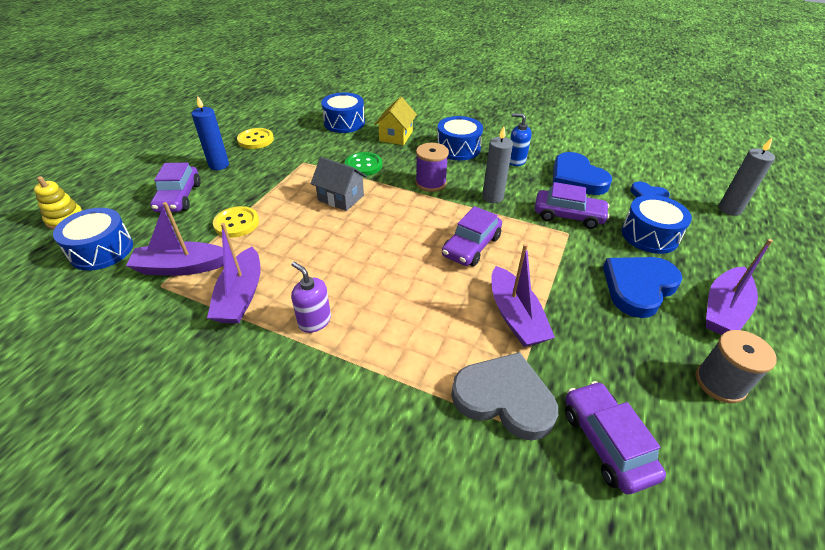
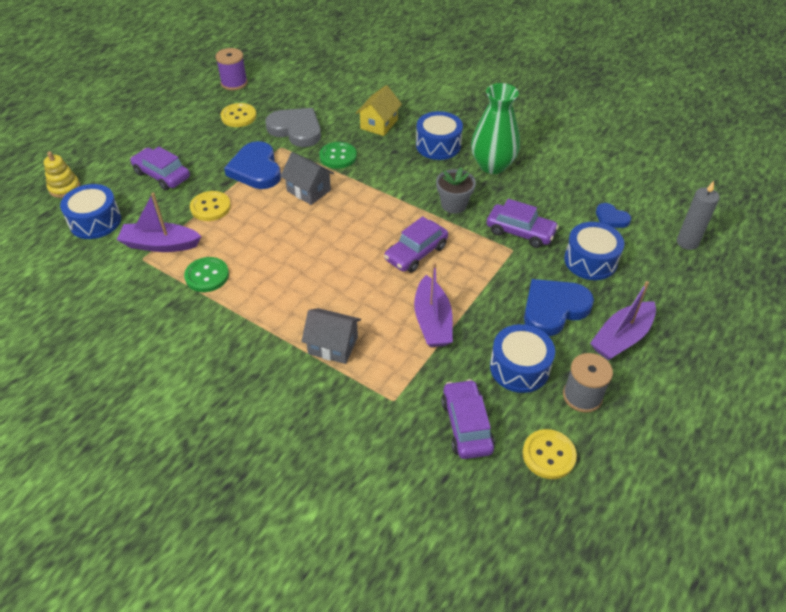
camera: 10 degrees right, 5 degrees up
(179, 197) = (162, 175): purple car -> purple car turned 120 degrees clockwise
(219, 165) = (200, 143): blue candle -> none
(241, 296) = (207, 276): purple boat -> green button
(314, 321) = (263, 304): purple soap dispenser -> none
(344, 123) = (330, 103): blue drum -> blue drum (519, 368)
(409, 360) = (333, 345): none -> grey house
(430, 183) = (398, 183): purple spool -> purple spool (234, 83)
(492, 197) = (453, 204): grey candle -> grey flower pot
(504, 398) = (399, 384): grey heart -> grey heart (296, 130)
(516, 160) = (492, 165): blue soap dispenser -> green vase
(576, 178) = (547, 192): blue heart -> blue heart (256, 169)
(723, 468) = (548, 455): none -> yellow button

